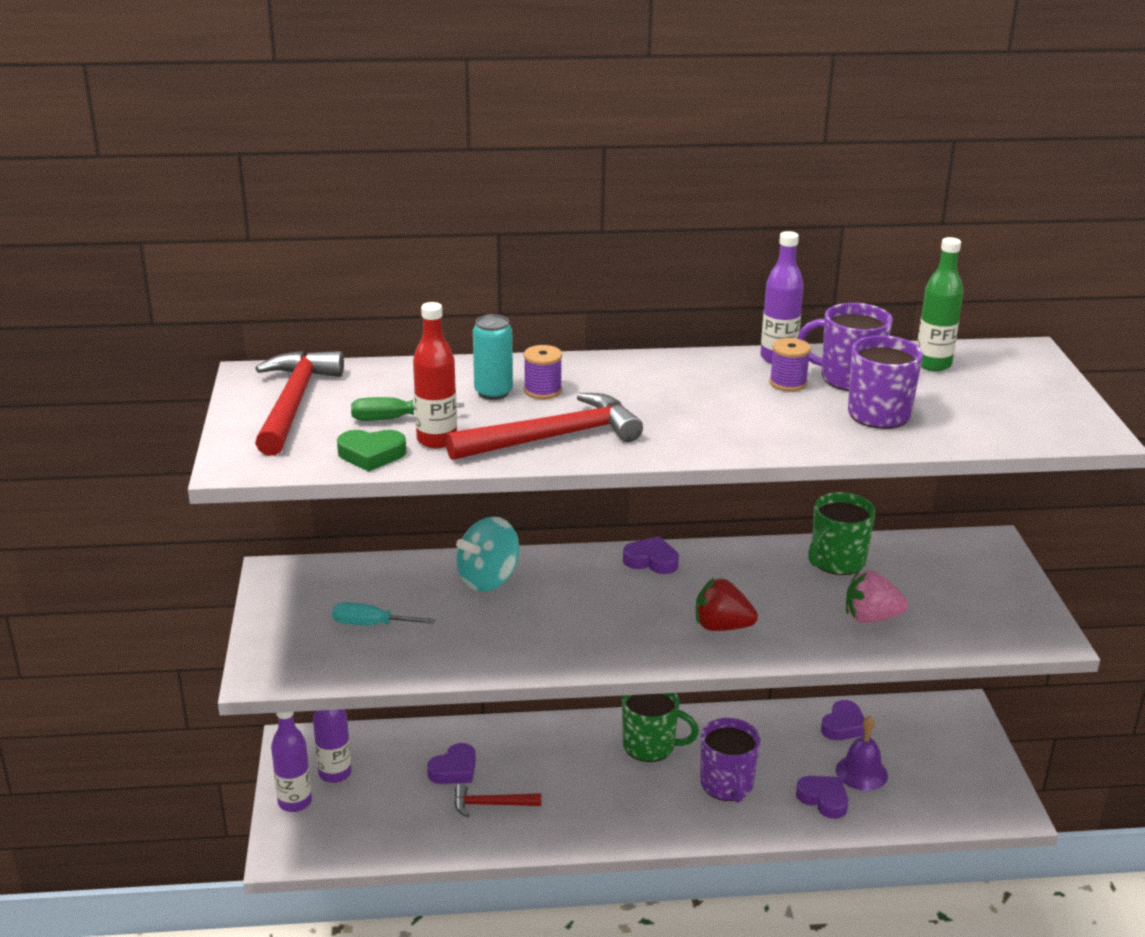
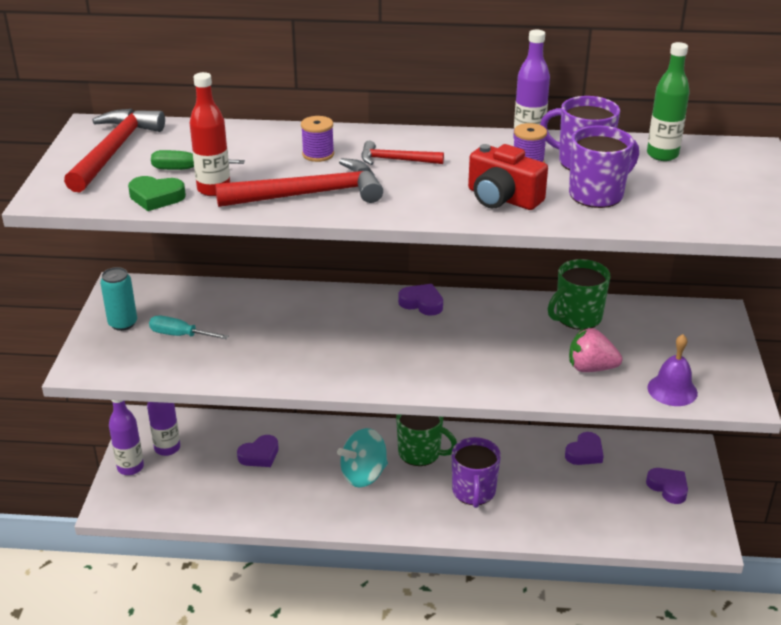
camera: 10 degrees right, 5 degrees up
(488, 579) = (285, 307): turquoise spinning top -> turquoise spinning top (364, 475)
(491, 804) = (280, 486): red hammer -> red hammer (396, 160)
(493, 392) = (277, 153): turquoise can -> turquoise can (123, 323)
(721, 627) = (461, 363): red strawberry -> none
(776, 426) = (502, 198): none -> red camera
(823, 799) = (550, 512): purple heart -> purple heart (668, 487)
(861, 772) = (589, 493): purple bell -> purple bell (672, 390)

